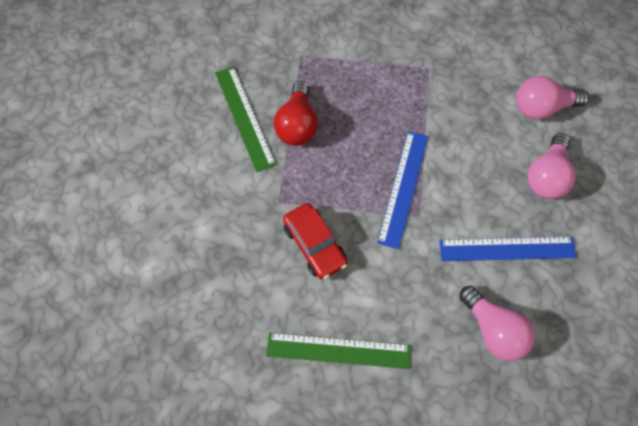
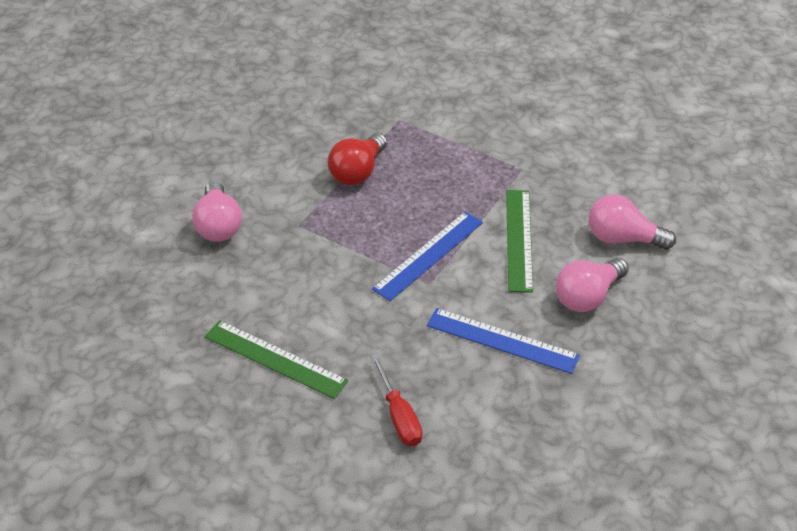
camera: 25 degrees right, 20 degrees down
(244, 117) = (311, 150): green ruler -> green ruler (519, 239)
(315, 245) = (310, 269): red car -> none
(469, 361) = (399, 416): none -> red screwdriver
(494, 330) = (441, 401): pink light bulb -> pink light bulb (218, 225)

